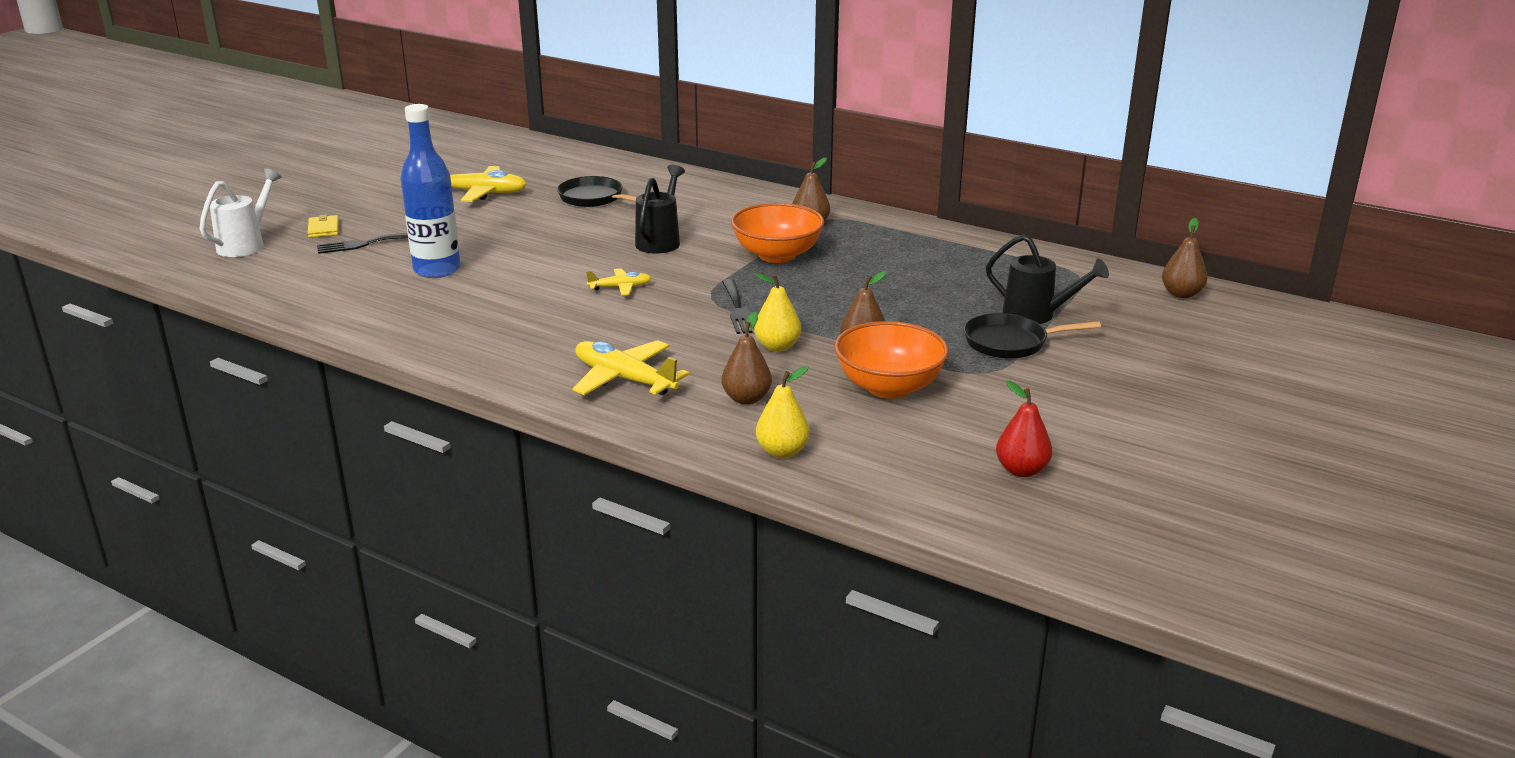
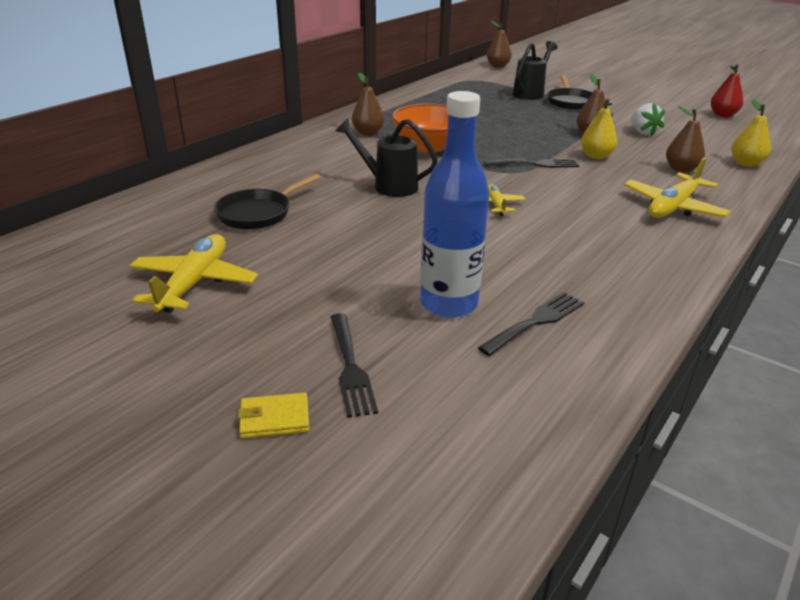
camera: 85 degrees left, 5 degrees up
(246, 244) = (318, 514): white watering can -> none
(405, 299) = (536, 321): none -> black fork
(889, 387) = (642, 132): orange bowl -> white strawberry

